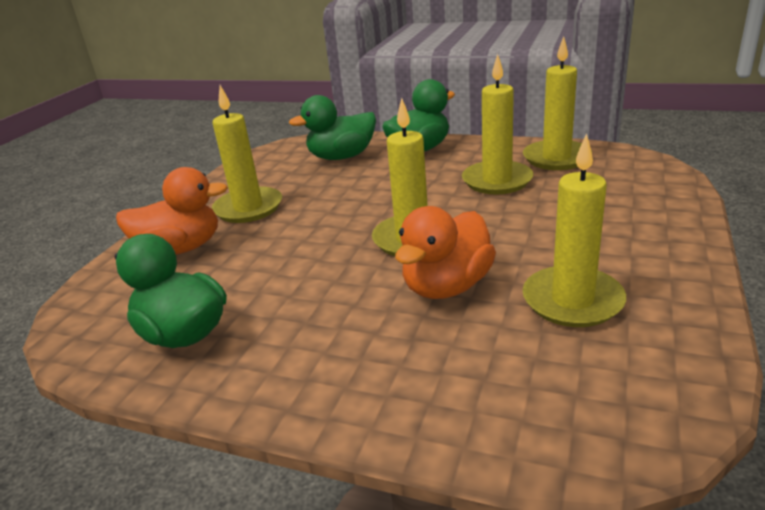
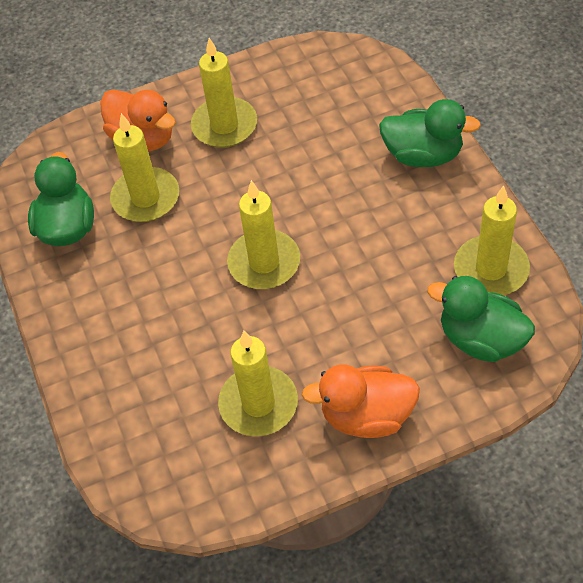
camera: 50 degrees right, 25 degrees up
(342, 157) = (359, 111): green duck -> green duck (481, 339)
(447, 286) = (220, 324): orange duck -> orange duck (366, 416)
(497, 181) = (406, 253): yellow candle -> yellow candle (146, 198)

